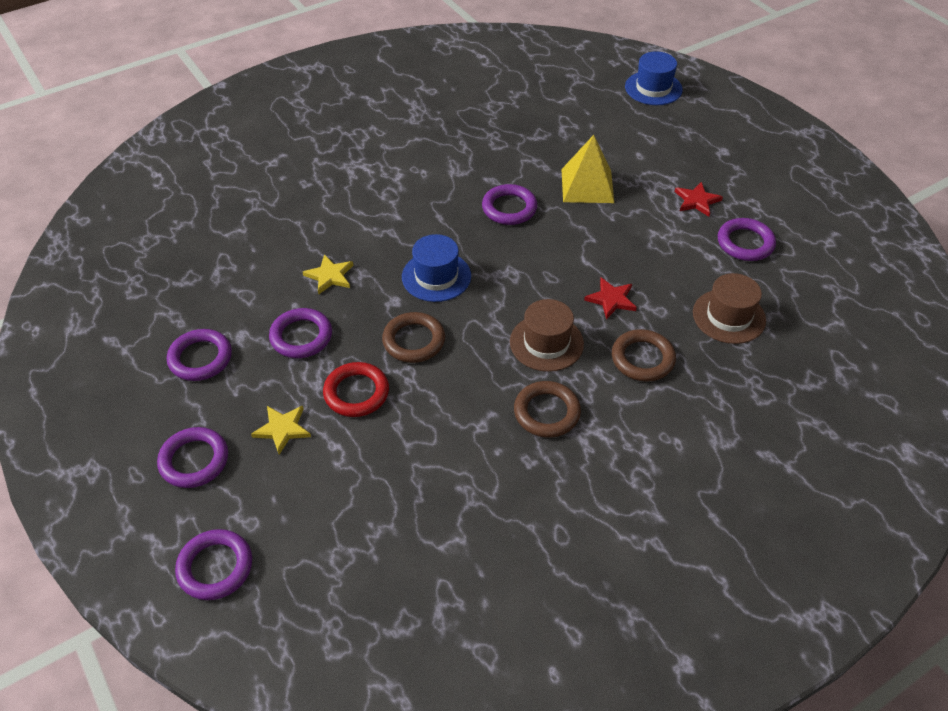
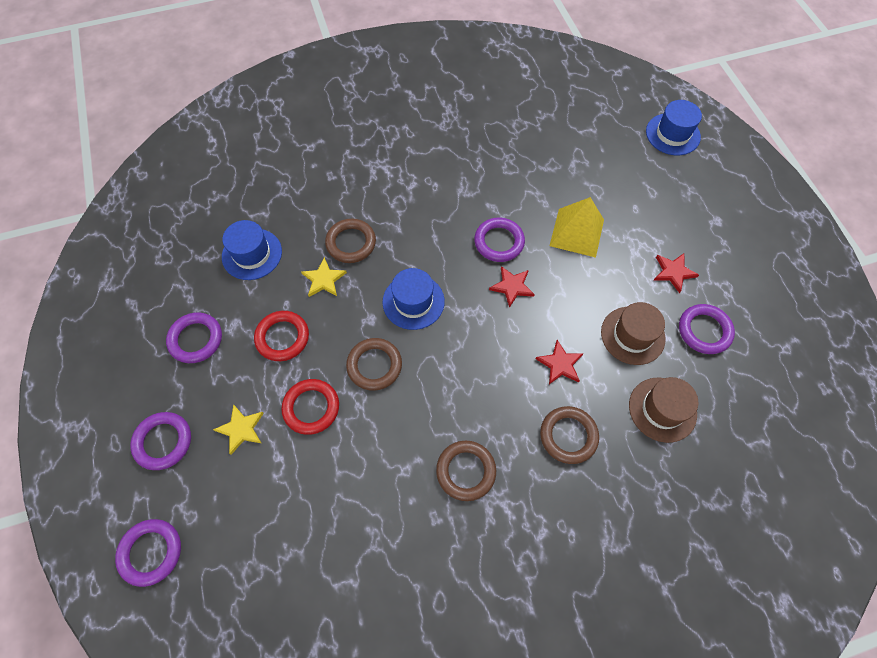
camera: 15 degrees right, 15 degrees up
(239, 268) = (252, 254): none -> blue hat
(301, 336) = (282, 337): purple ring -> red ring
(349, 238) = (351, 243): none -> brown ring
(537, 243) = (512, 286): none -> red star
(546, 343) = (488, 397): brown hat -> brown hat (632, 335)

